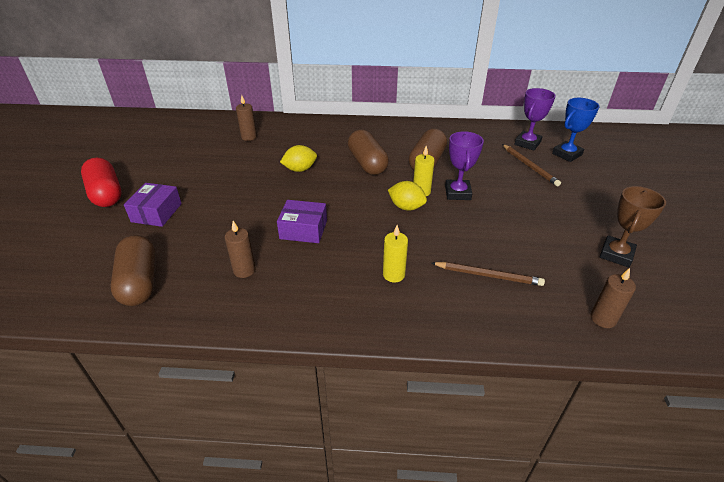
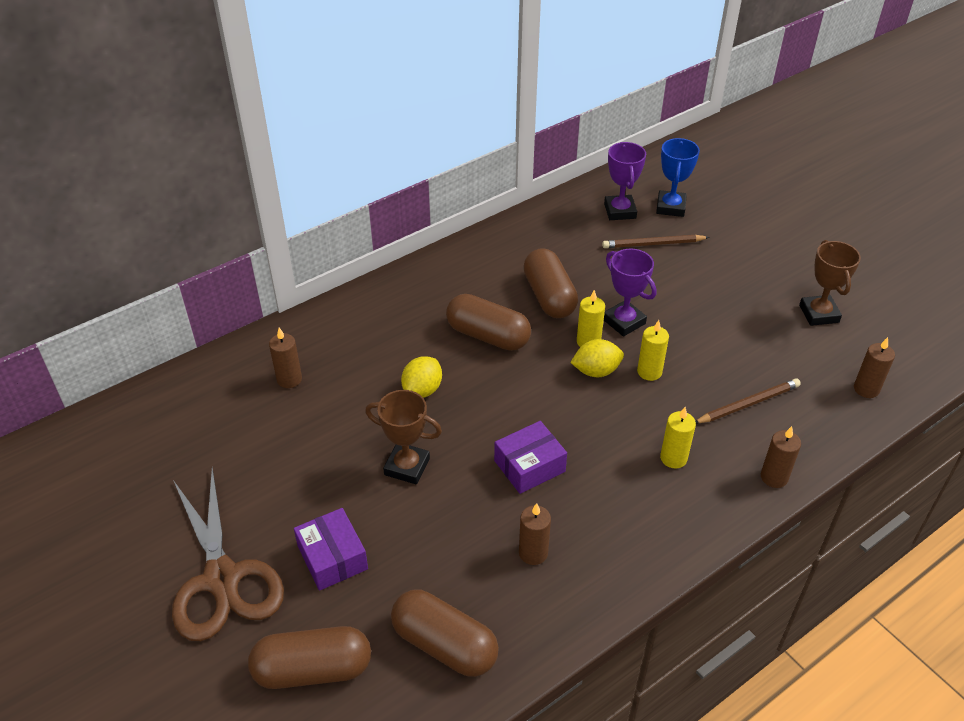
camera: 40 degrees left, 5 degrees up
(77, 252) = (313, 670): none -> brown capsule
(106, 194) = (222, 579): red capsule -> brown scissors
(244, 196) = (407, 466): none -> brown trophy
(440, 224) = (649, 372): none -> yellow candle
(451, 327) = (774, 477): none -> brown candle
(529, 166) = (653, 244): brown pencil -> brown pencil turned 150 degrees clockwise

